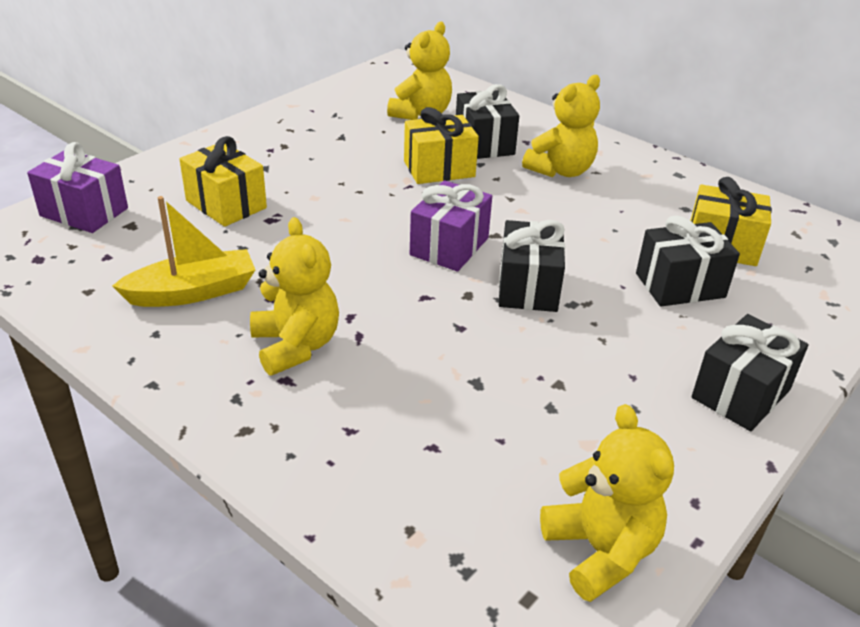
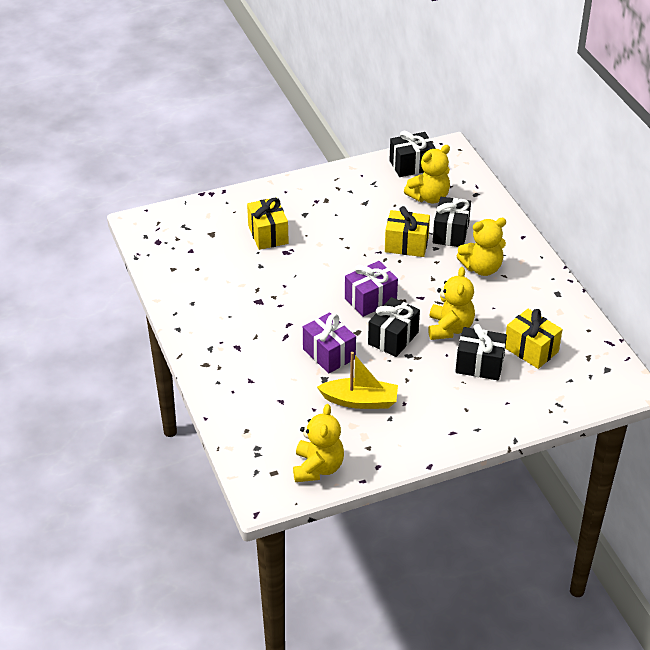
camera: 30 degrees right, 5 degrees up
(84, 212) = (192, 218): purple gift -> purple gift (329, 354)
(193, 292) = (221, 285): yellow boat -> yellow boat (360, 401)
(296, 346) = (252, 331): yellow teddy bear -> yellow teddy bear (449, 328)
(740, 394) = (450, 430): black gift -> black gift (411, 165)

